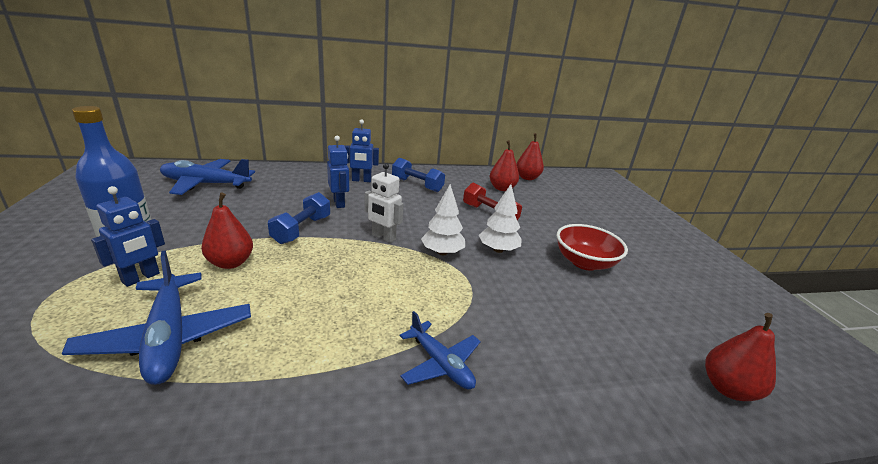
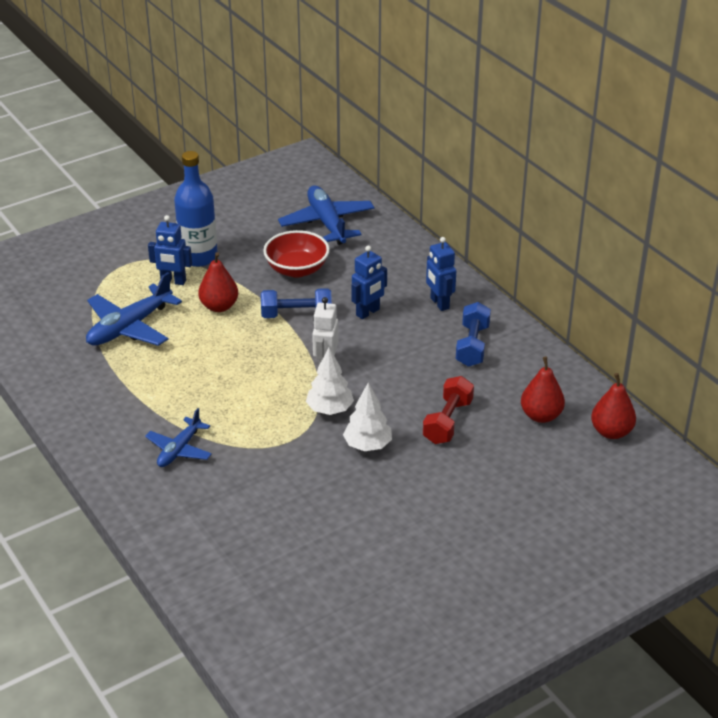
camera: 70 degrees right, 10 degrees up
(584, 262) = (395, 513): red bowl -> red bowl (297, 269)
(727, 388) = (250, 614): red pear -> none

